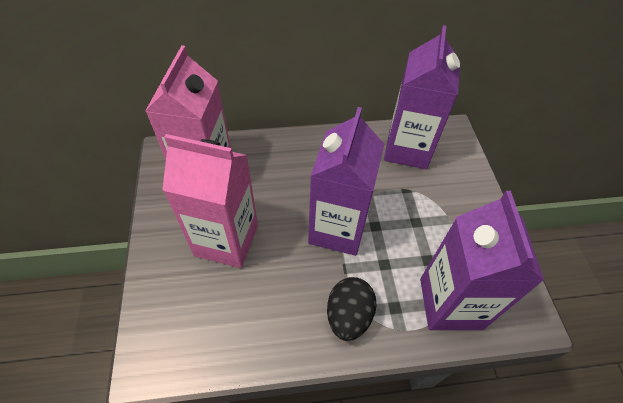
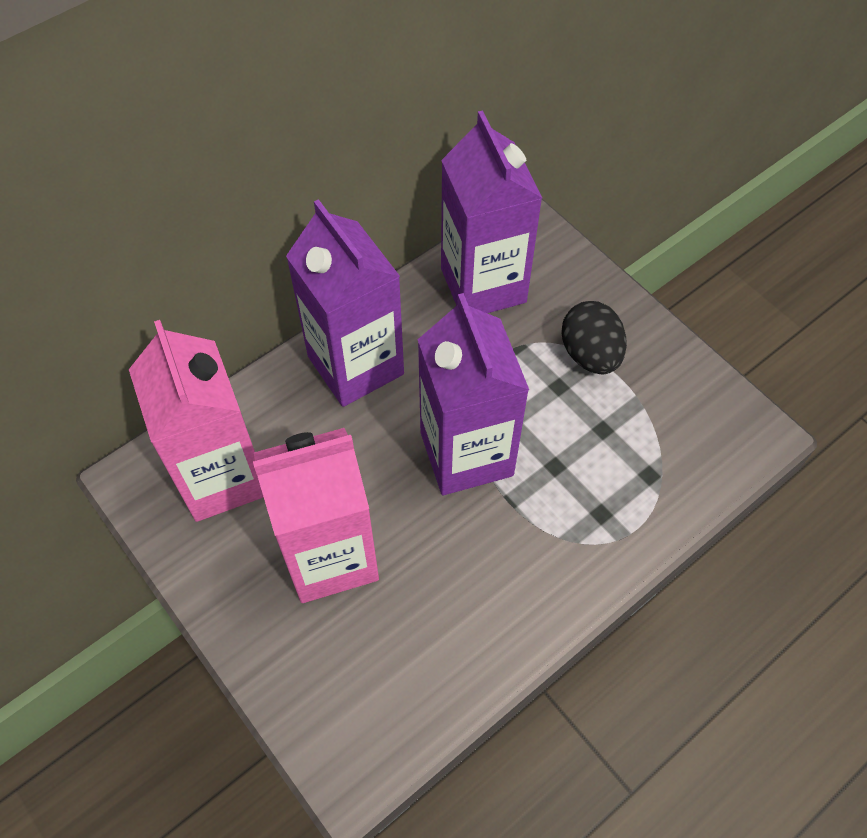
camera: 30 degrees left, 5 degrees up
(348, 316) = (554, 557): black egg -> black egg (590, 354)
(450, 303) = (661, 470): purple carton -> purple carton (355, 365)

